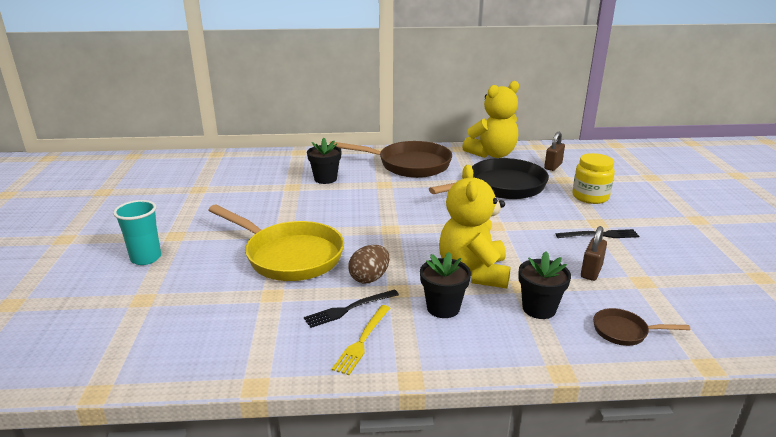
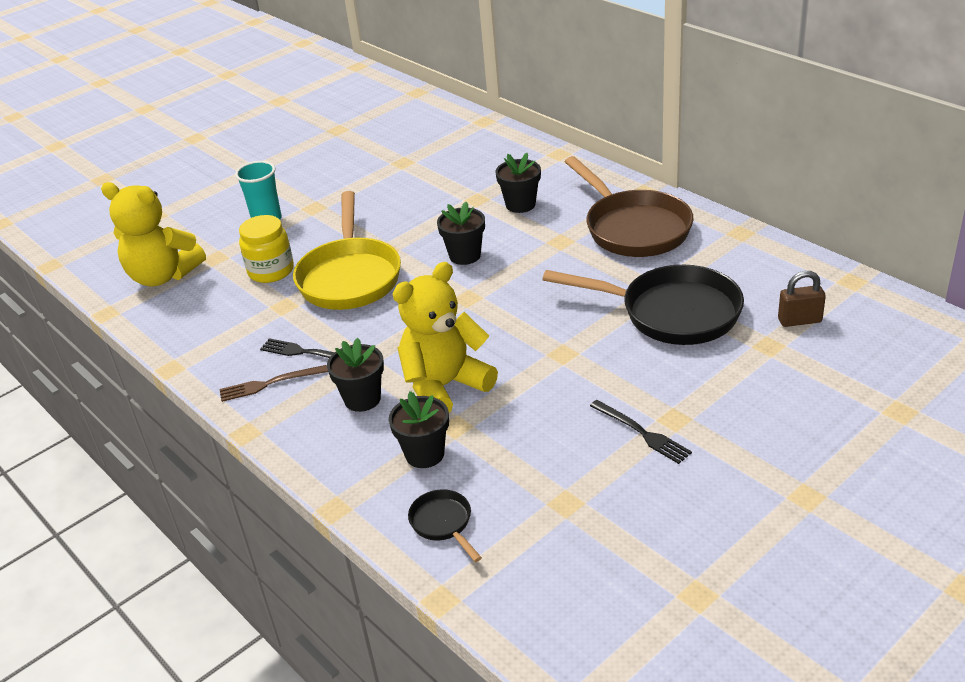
camera: 55 degrees right, 10 degrees up
(344, 212) = (465, 255): none -> black flower pot
(362, 340) = (270, 383): yellow fork -> brown fork
(369, 278) = (364, 336): brown egg -> none
(492, 154) = (761, 262): yellow teddy bear -> yellow teddy bear (163, 276)
(590, 197) = (744, 386): yellow jar -> yellow jar (271, 271)
(591, 271) = (541, 459): brown padlock -> none
(624, 331) = (443, 523): brown pan -> black pan

